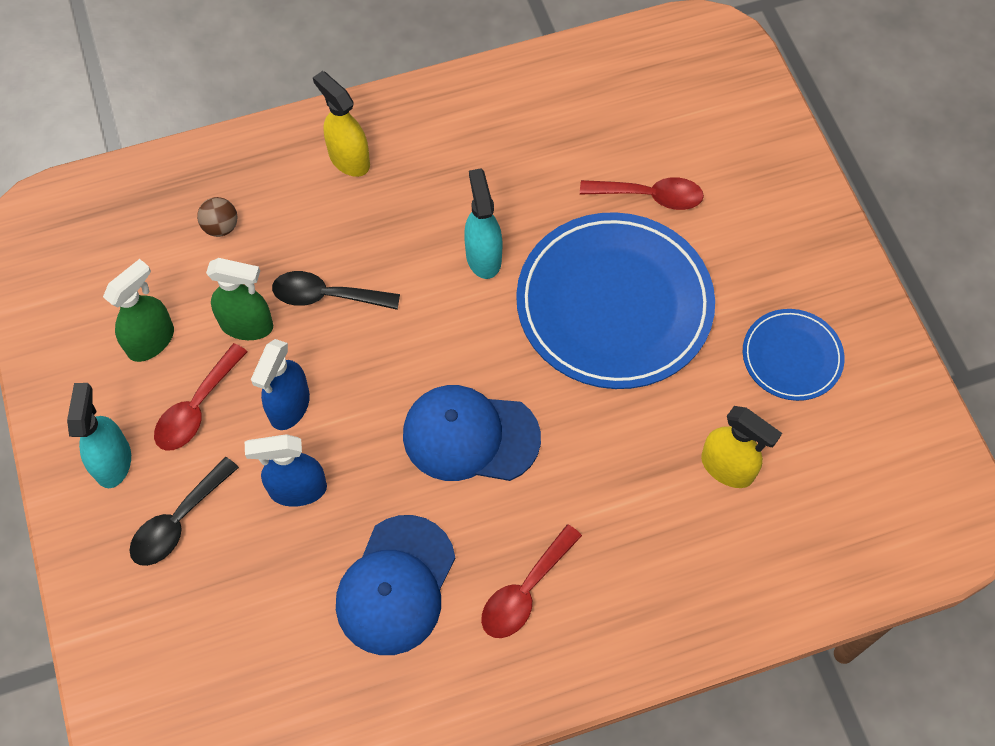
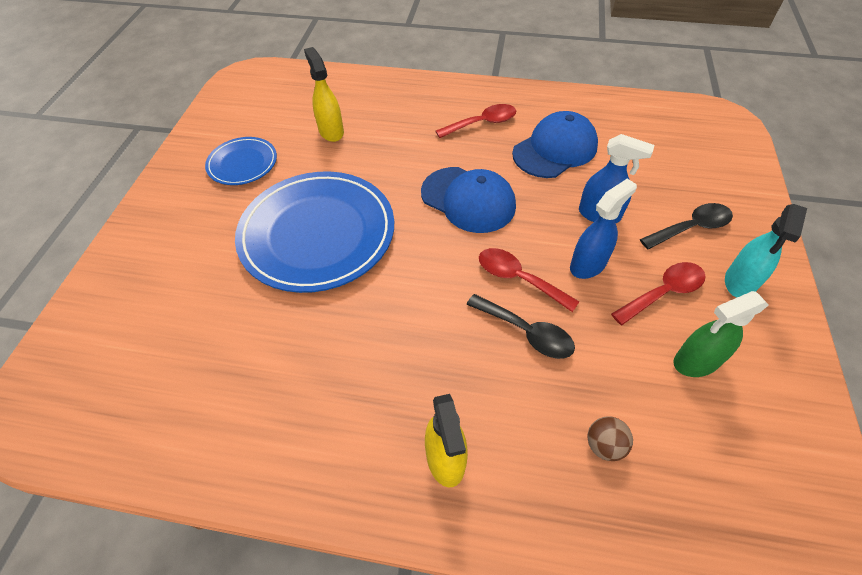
camera: 150 degrees left, 10 degrees down
(247, 325) = (604, 338): green spray bottle -> none
(483, 257) = (383, 307): turquoise spray bottle -> none
(650, 196) = (224, 294): red spoon -> red spoon (518, 279)

